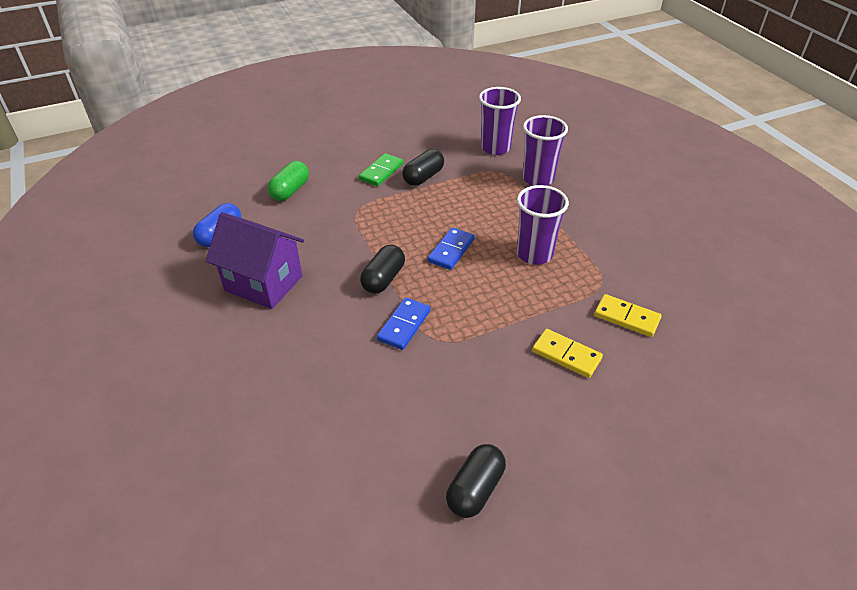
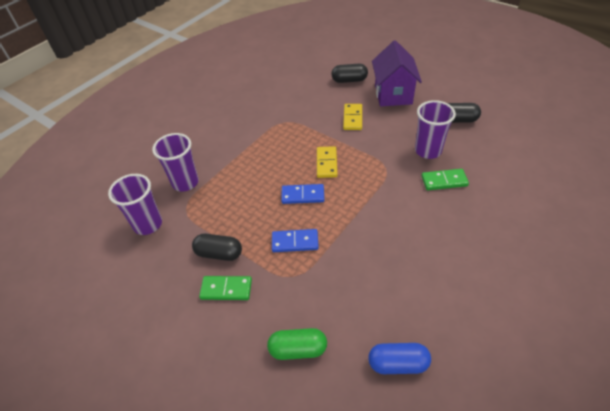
camera: 115 degrees left, 5 degrees up
(263, 283) = (420, 285): purple house -> purple house (393, 94)
(367, 384) = (444, 181): none -> green domino
(383, 279) = (358, 217): black capsule -> black capsule (349, 80)
(404, 325) = (388, 187): blue domino -> blue domino (295, 242)
(534, 254) = (278, 155): purple cup -> purple cup (428, 151)
(626, 317) = (307, 106): yellow domino -> yellow domino (326, 163)

